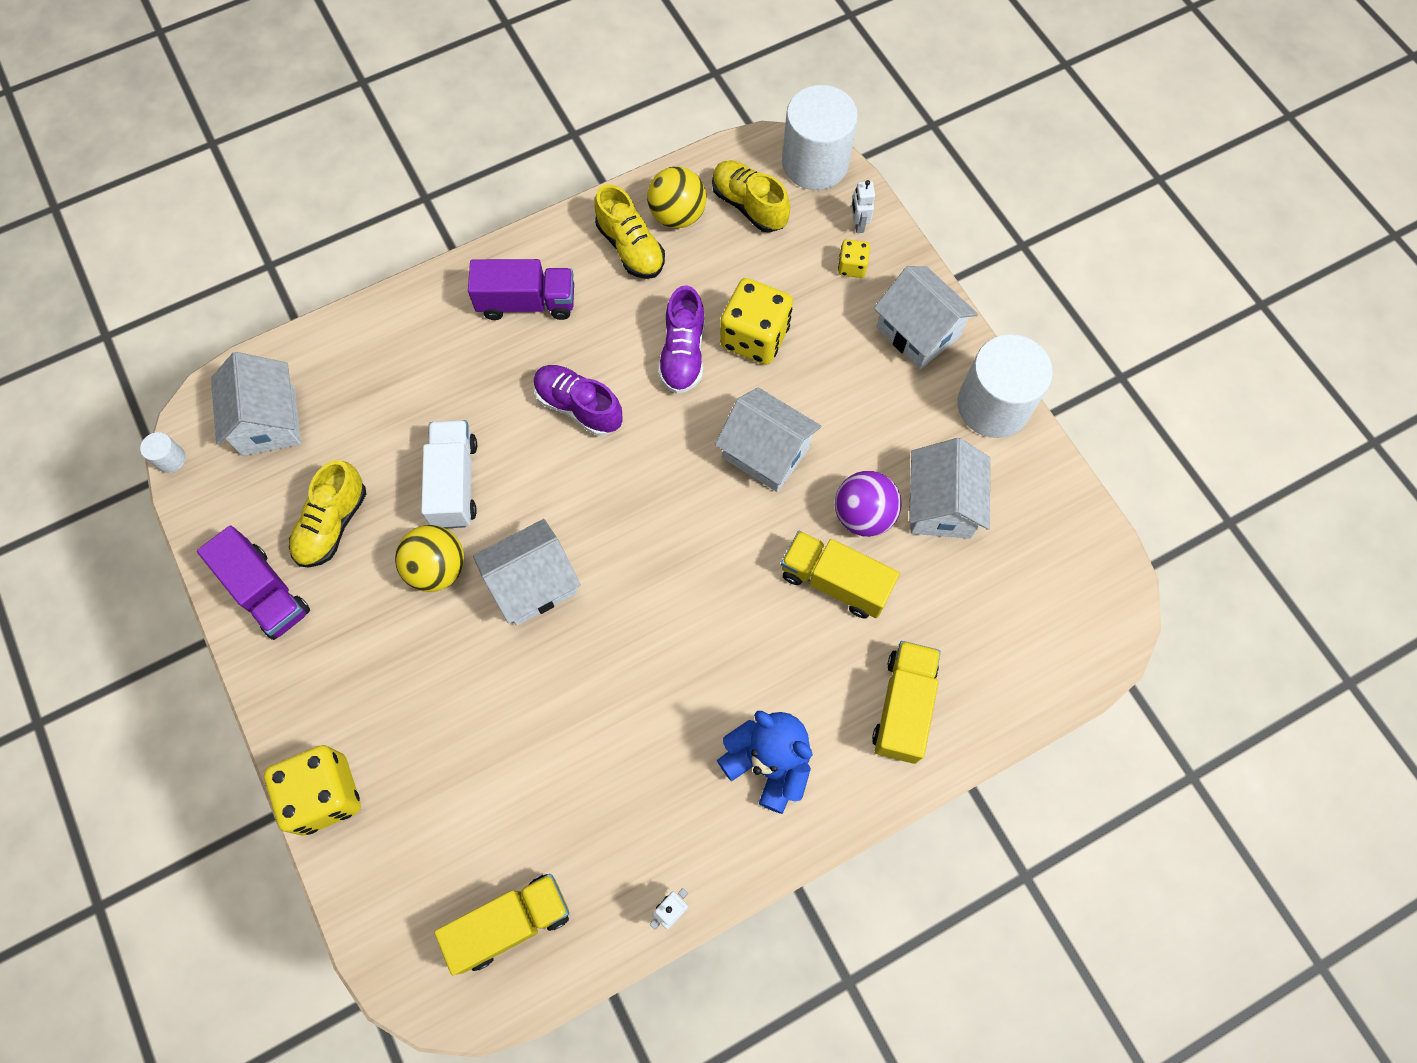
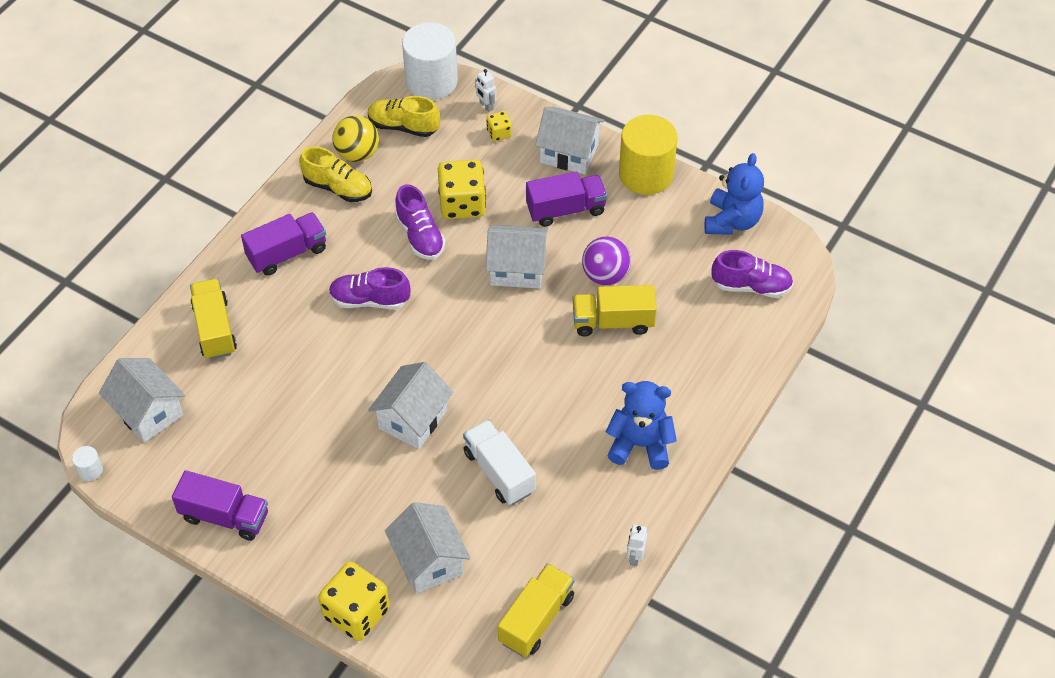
camera: 30 degrees left, 15 degrees down
(332, 524) = (243, 452): yellow shoe -> none
(437, 568) = (339, 442): yellow ball -> none
(455, 483) = (314, 386): white truck -> white truck (499, 472)
(869, 404) = (566, 210): none -> purple truck
(903, 707) = (703, 371): yellow truck -> yellow truck (215, 329)
(941, 505) = (651, 246): white house -> white house (429, 561)
(993, 405) = (646, 174): white cylinder -> yellow cylinder
(1032, 623) = (751, 286): none -> purple shoe
(1061, 522) = (732, 221): none -> blue teddy bear

